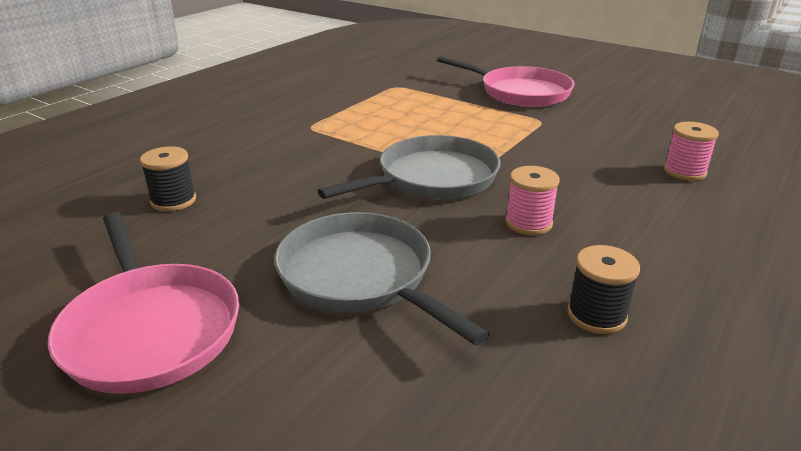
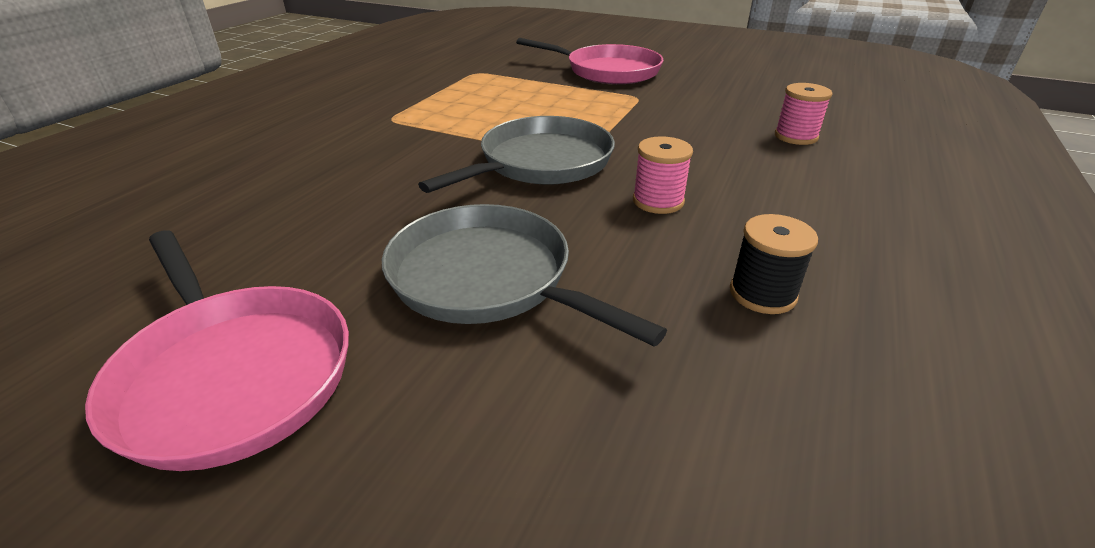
camera: 10 degrees left, 5 degrees up
(173, 201) = (240, 212): black spool -> none

